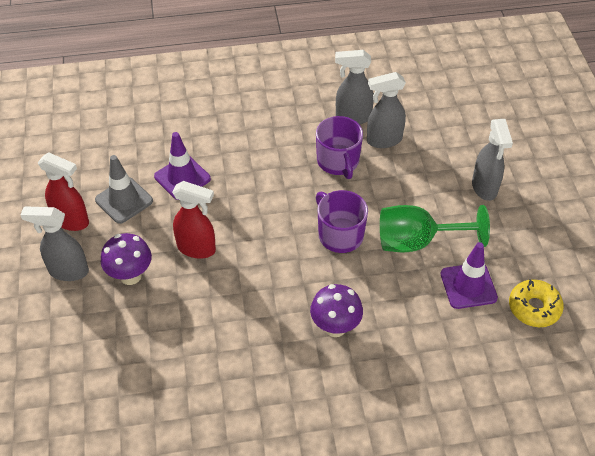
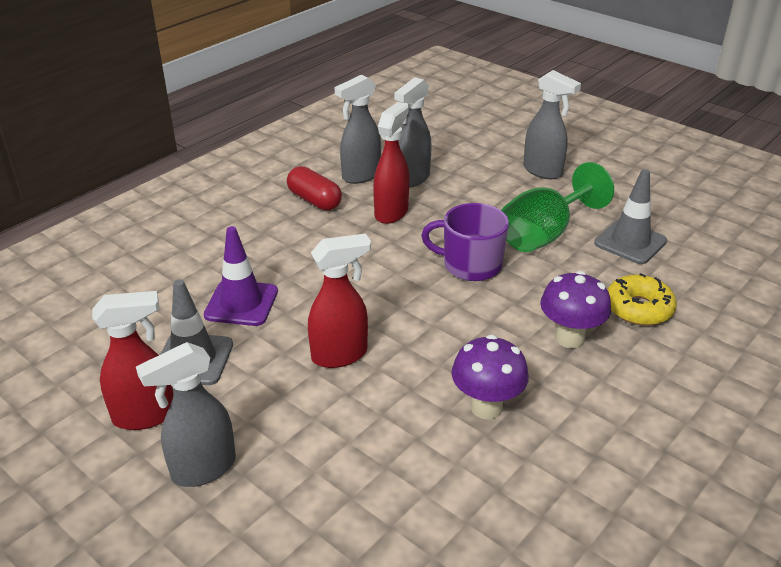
camera: 40 degrees left, 15 degrees down
(130, 276) = (293, 425): purple mushroom -> purple mushroom (486, 407)
(301, 122) = (314, 200): none -> red capsule
(338, 161) = (391, 212): purple mug -> red spray bottle
(468, 286) = (630, 242): purple traffic cone -> grey traffic cone
(534, 308) = (698, 229): yellow donut -> yellow donut (638, 308)

